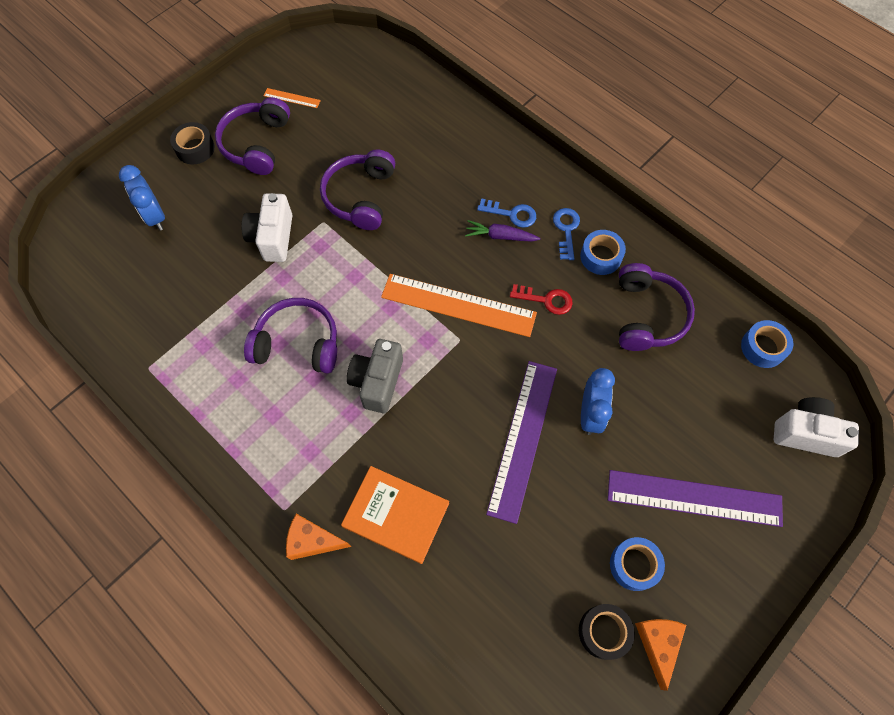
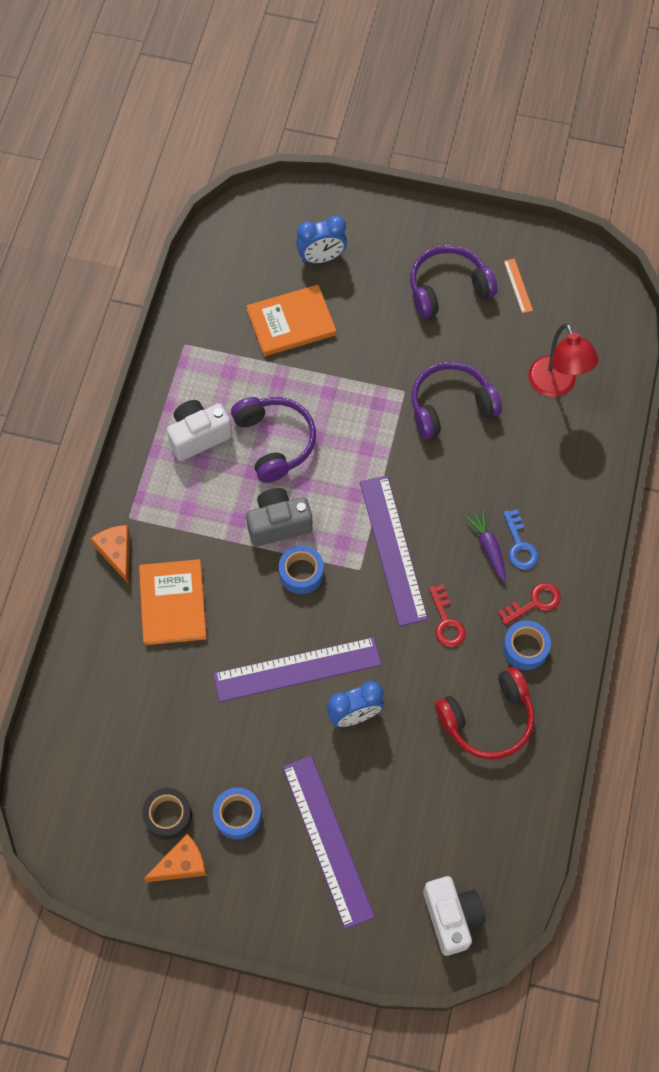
camera: 60 degrees right, 0 degrees up
(155, 216) = (321, 258): blue clock -> blue clock turned 135 degrees counterclockwise
(195, 148) = (409, 243): black tape -> none
(196, 271) = (291, 322): none -> orange book
(272, 238) = (361, 361): white camera -> white camera (198, 436)
(394, 119) = (556, 386): none -> red lamp
(458, 305) = (392, 549): orange ruler -> purple ruler
(566, 230) = (534, 603): blue key -> red key
(647, 315) = (488, 720): purple headphones -> red headphones
(763, 347) = (520, 842): blue tape -> blue tape (301, 573)

